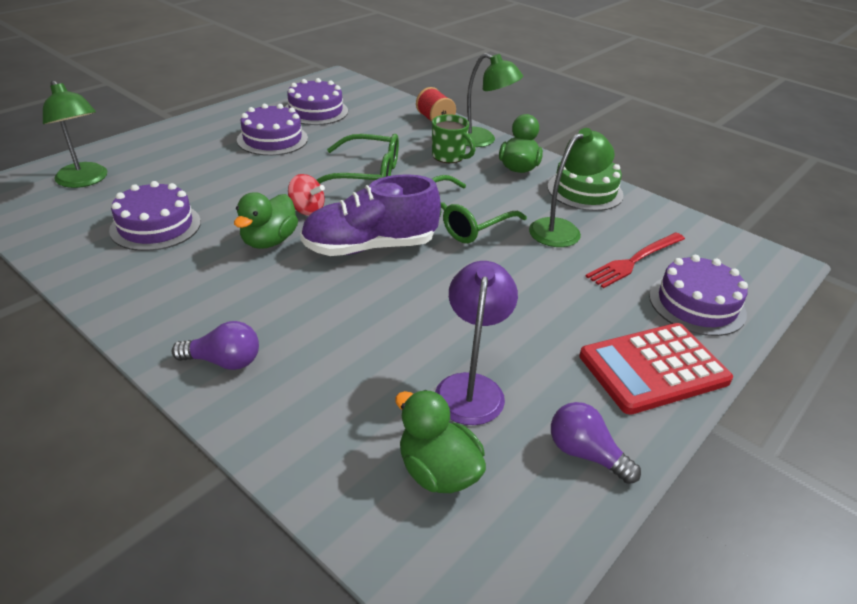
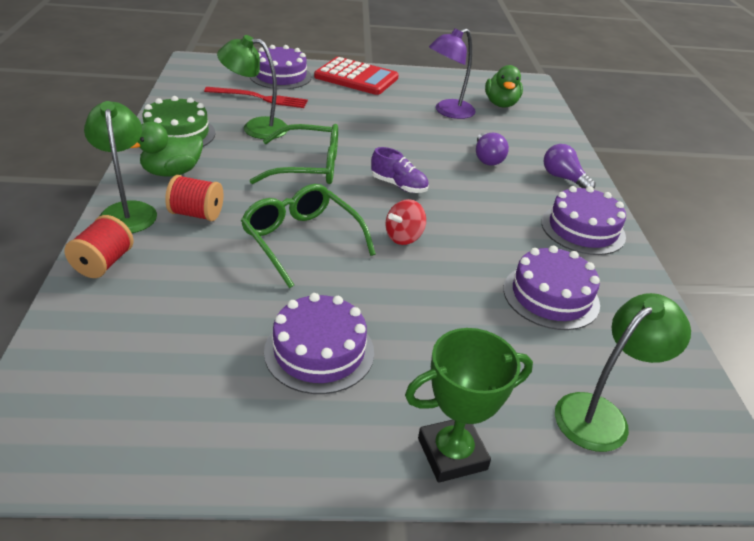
camera: 135 degrees left, 0 degrees up
(85, 180) = (601, 414): green lamp -> green lamp turned 45 degrees clockwise
(163, 137) = (452, 454): none -> green trophy
(269, 241) = (466, 229): green duck -> none
(307, 210) = (404, 237): red spinning top -> red spinning top turned 120 degrees counterclockwise
(315, 111) = (190, 375): purple cake -> purple cake (583, 229)
(369, 247) = (399, 185): purple shoe -> purple shoe, size x0.52
(449, 156) = (197, 214): green mug -> red spool
(585, 454) = (435, 81): purple light bulb -> purple light bulb (487, 158)

